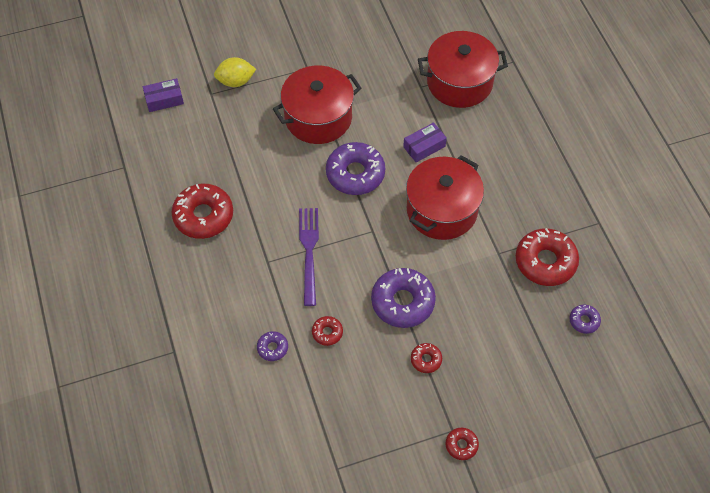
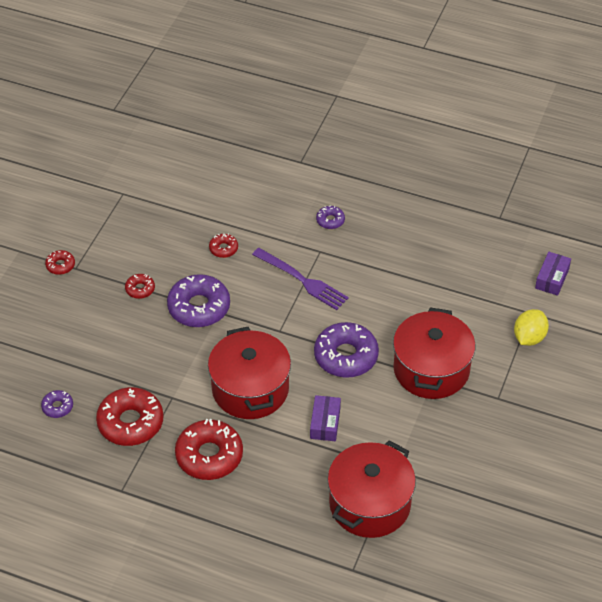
camera: 130 degrees right, 10 degrees down
(203, 216) = (402, 238): red donut -> red donut (209, 455)
(272, 348) = (245, 212): purple donut -> purple donut (330, 220)

